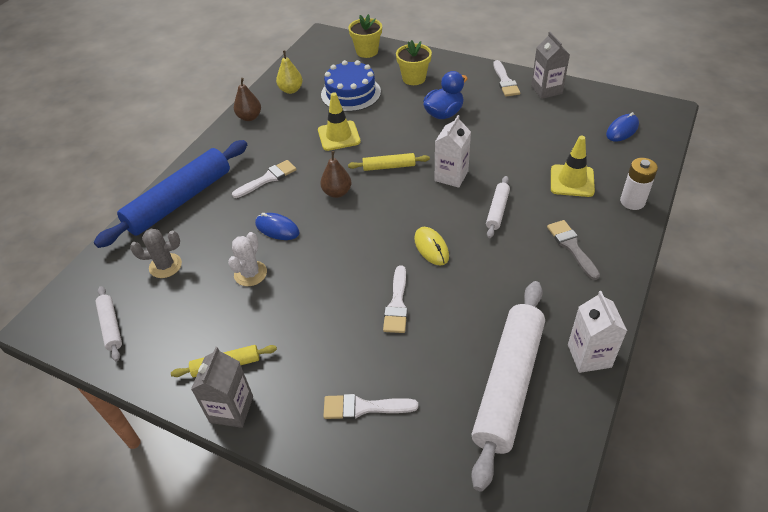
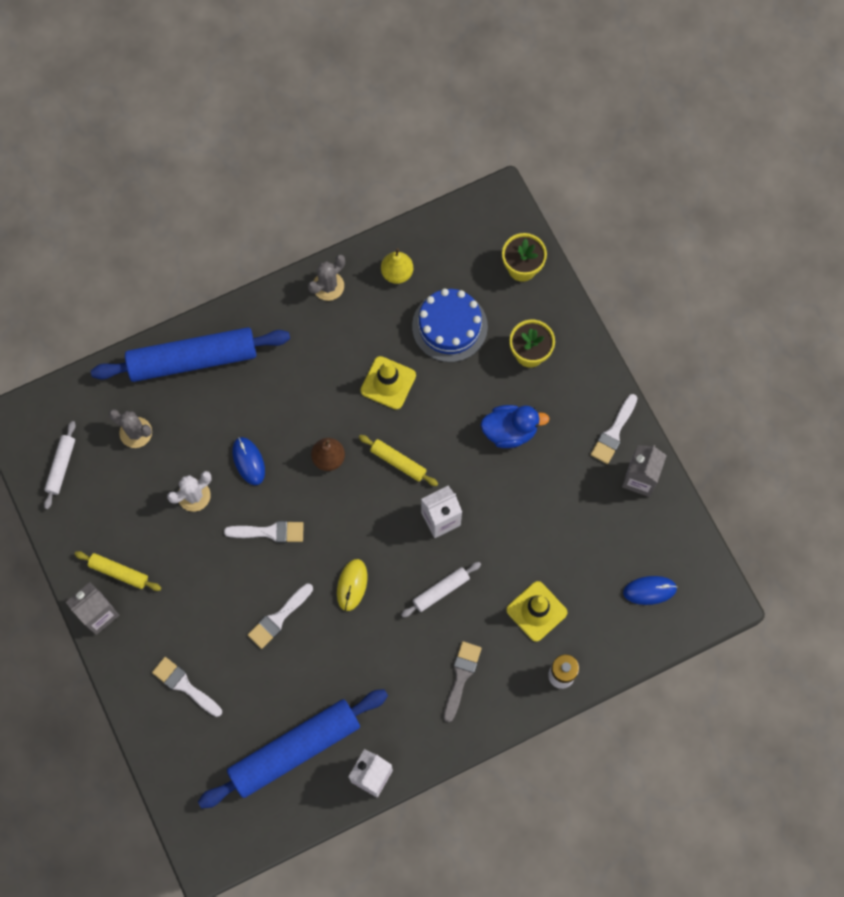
camera: 35 degrees right, 25 degrees up
(249, 117) = (328, 286): brown pear -> grey cactus
(268, 178) = (284, 391): white brush -> white brush (270, 532)
(508, 384) = (294, 750): white rolling pin -> blue rolling pin

